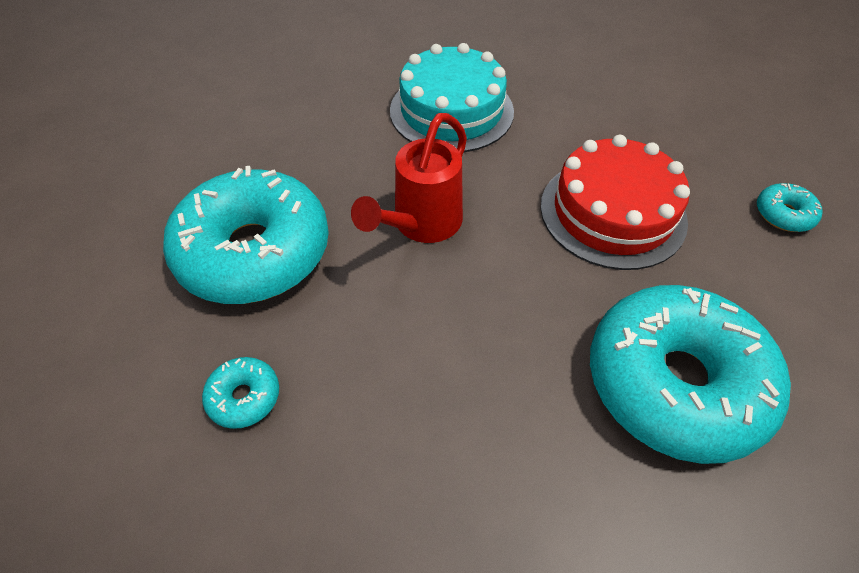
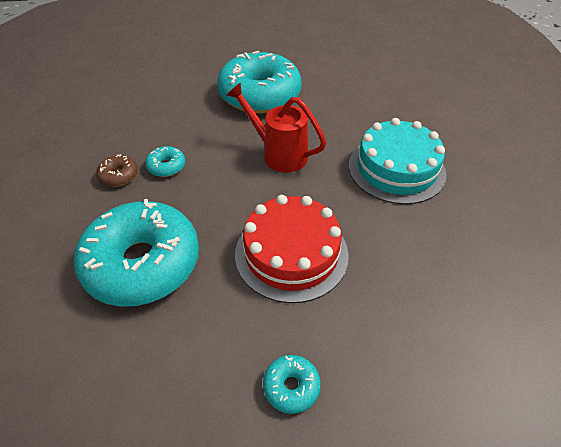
camera: 90 degrees right, 5 degrees down
(244, 397) = (174, 101): turquoise donut -> turquoise donut (166, 166)
(484, 464) = (119, 176): none -> brown donut

